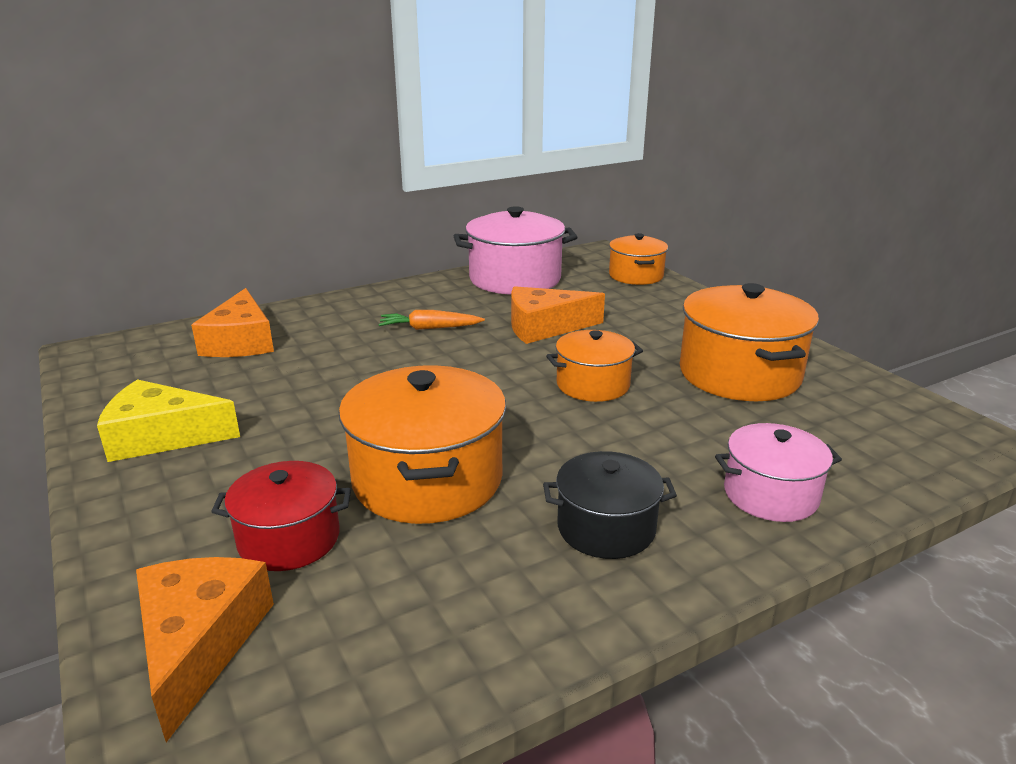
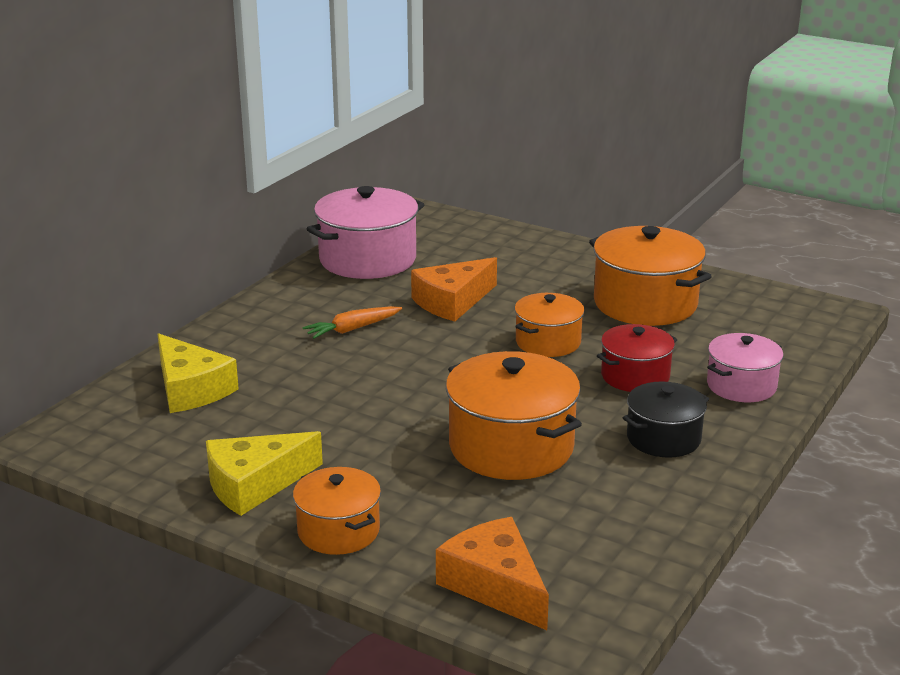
camera: 30 degrees left, 0 degrees up
(240, 341) = (190, 389): orange cheese -> yellow cheese
(289, 539) = (466, 514): red pot -> red pot (635, 376)
(636, 276) = (474, 230): orange pot -> orange pot (338, 531)

